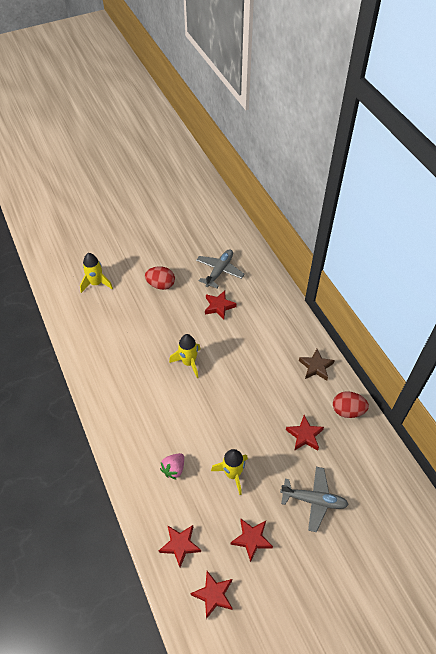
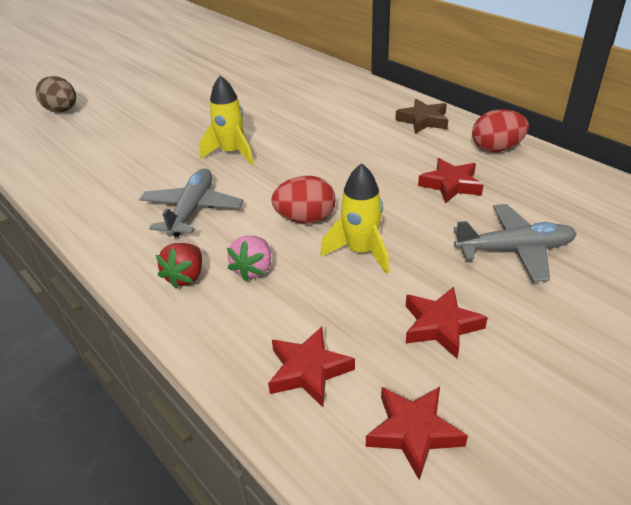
camera: 15 degrees left, 15 degrees down
(96, 283) = (62, 111): yellow rocket -> brown egg
(139, 463) = (186, 277): none -> red strawberry
(161, 285) = (162, 95): red egg -> red egg (305, 219)
(219, 271) = (243, 71): grey plane -> grey plane (192, 210)
(219, 306) = (255, 97): red star -> none

